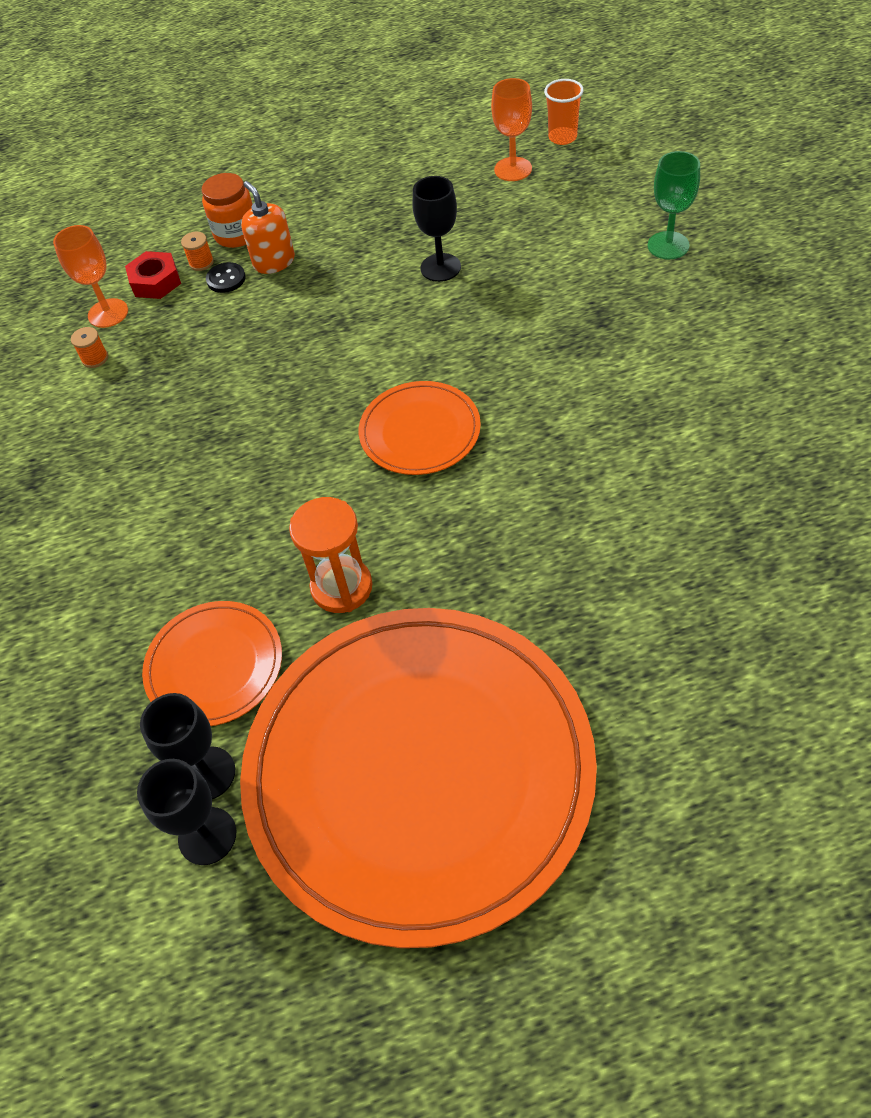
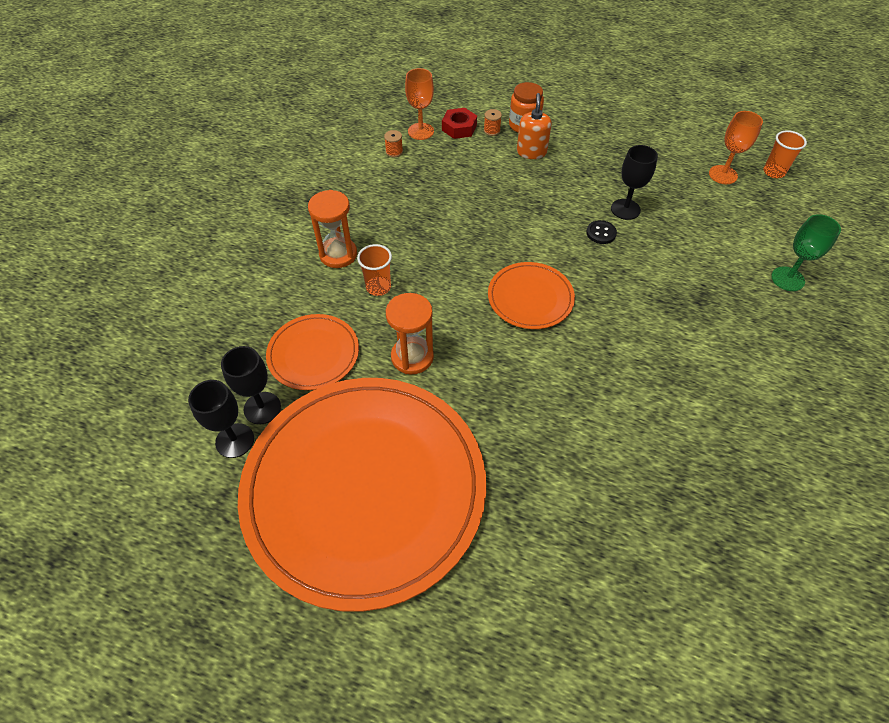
camera: 30 degrees right, 0 degrees up
(136, 528) = (338, 254): none -> orange hourglass
(225, 534) = (378, 287): none -> orange cup
(226, 279) = (497, 147): black button -> black button (601, 233)

